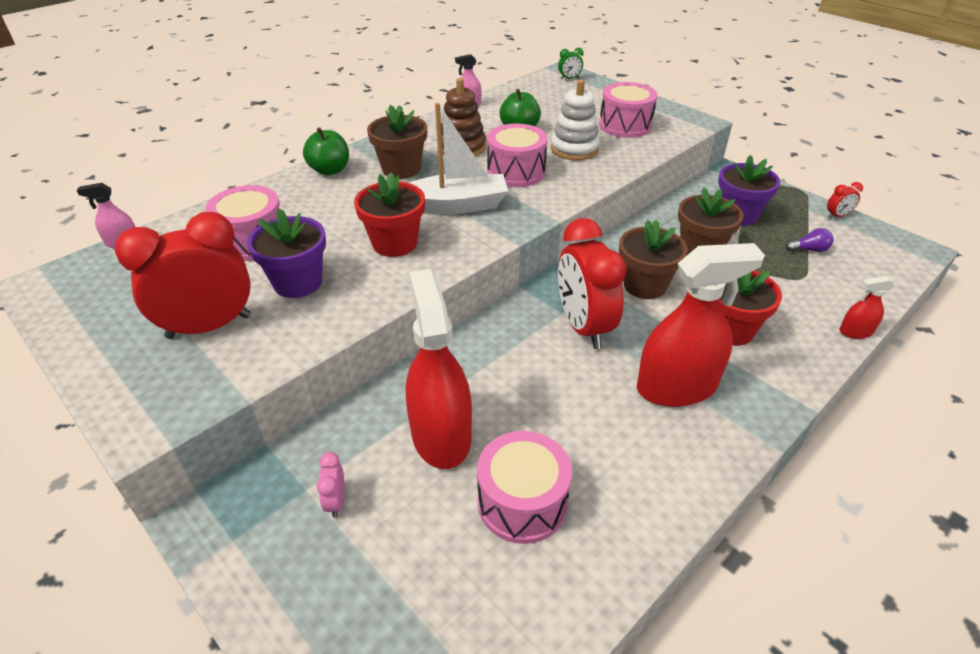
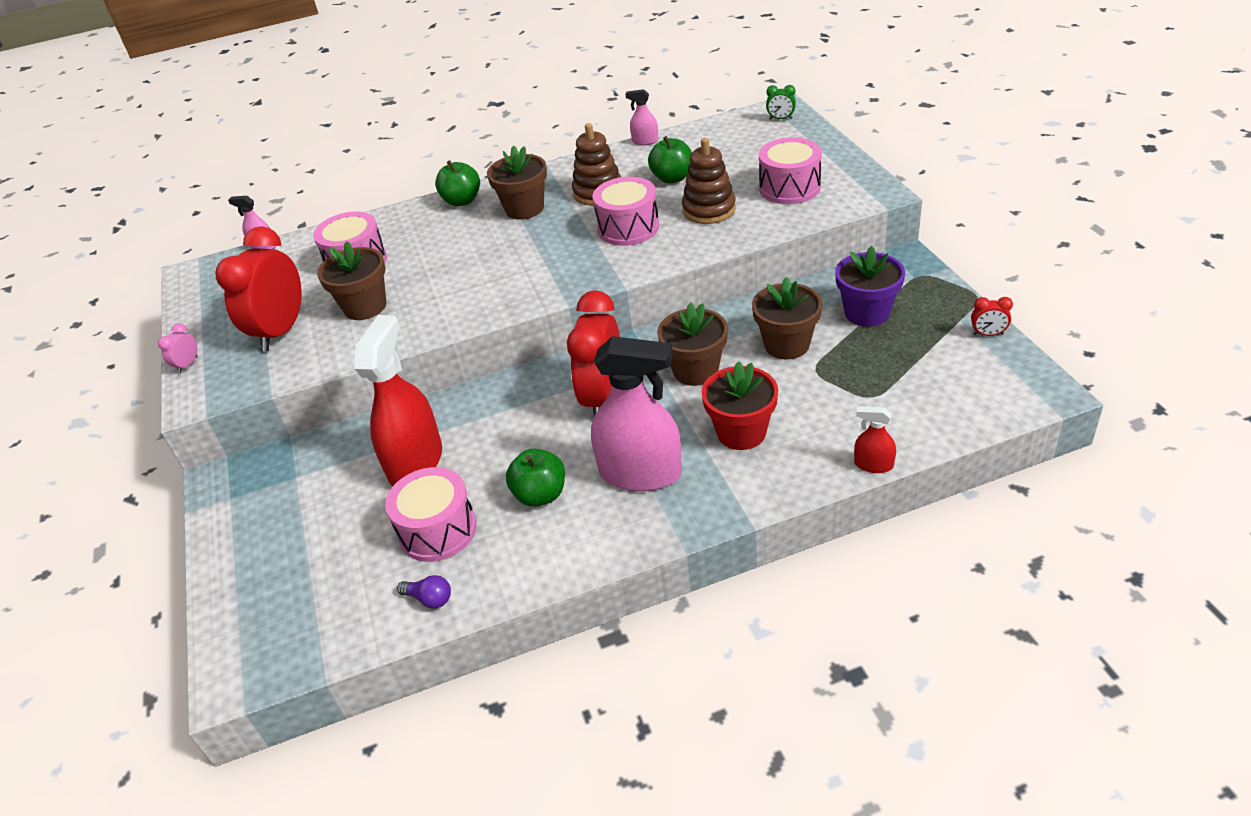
camera: 30 degrees right, 0 degrees up
(209, 326) = (281, 331): red clock -> red clock turned 75 degrees counterclockwise
(298, 282) = (365, 307): purple flower pot -> brown flower pot
(336, 501) = (309, 491): pink clock -> pink clock (188, 365)
(395, 243) = (464, 285): red flower pot -> none
(455, 205) = (544, 256): white boat -> none
(574, 149) = (709, 210): white stacking toy -> brown stacking toy
(600, 433) = (540, 495): none -> green apple
(676, 387) = (640, 473): red spray bottle -> pink spray bottle
(809, 249) = (911, 367): purple light bulb -> purple light bulb (429, 599)

